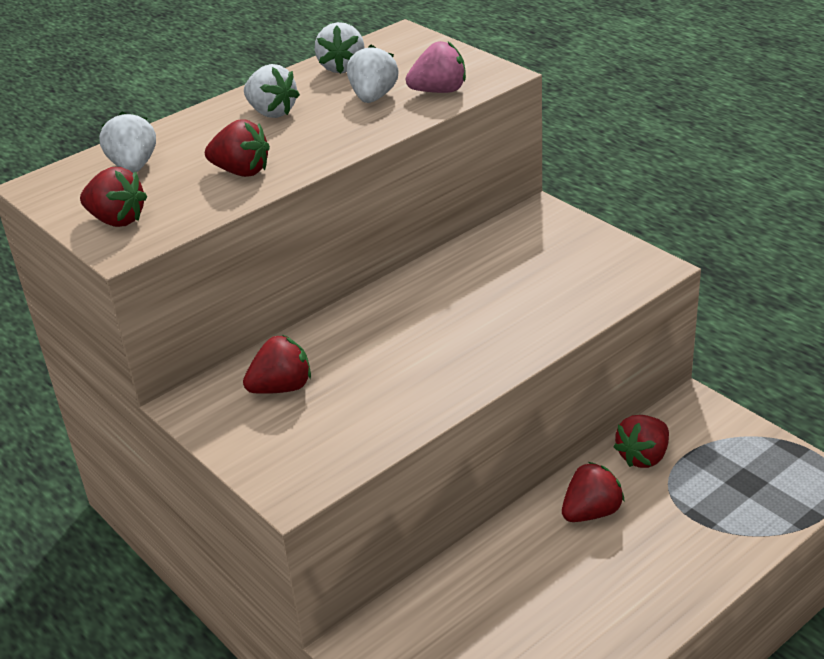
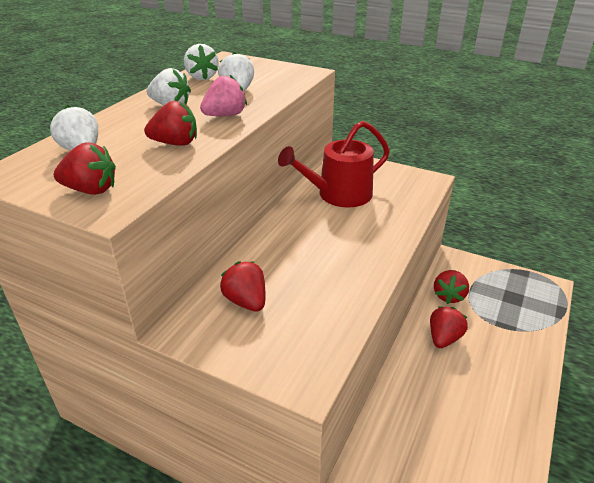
camera: 25 degrees left, 0 degrees up
(282, 388) = (246, 301): red strawberry -> red strawberry turned 75 degrees counterclockwise
(439, 91) = (279, 83): pink strawberry -> pink strawberry (225, 115)
(496, 268) = (339, 194): none -> red watering can

